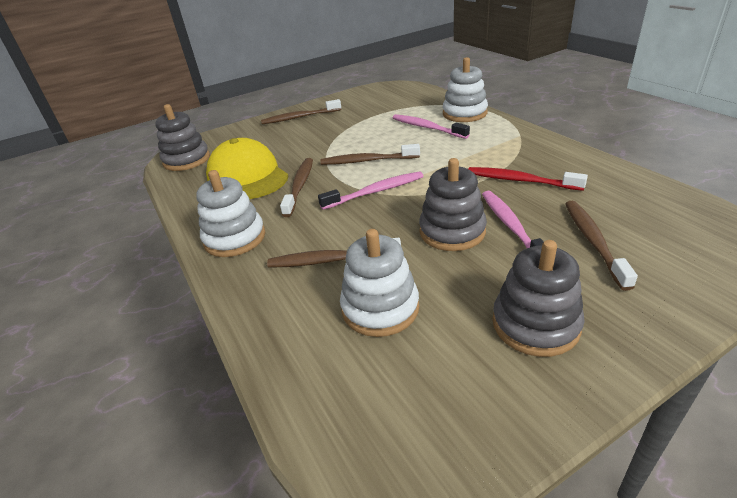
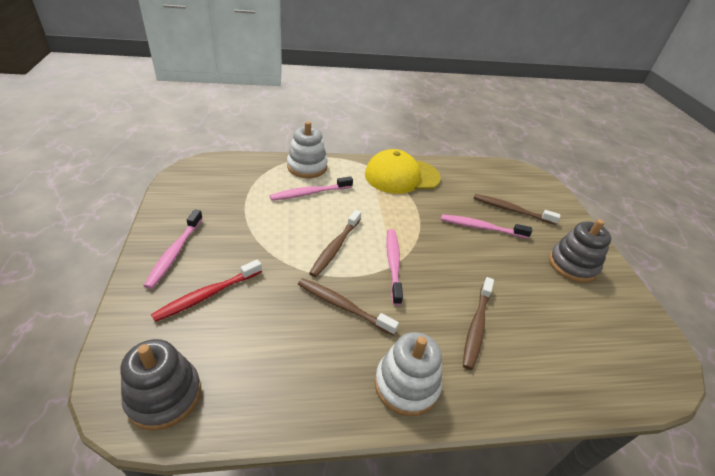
camera: 75 degrees left, 5 degrees up
(247, 176) = (281, 341): yellow cap -> yellow cap (401, 176)
(300, 117) = (175, 253): brown toothbrush -> pink toothbrush
(380, 308) = (541, 320): white stacking toy -> none
(452, 231) = (473, 252): grey stacking toy -> none
(520, 180) = (431, 197): red toothbrush -> red toothbrush (207, 295)

